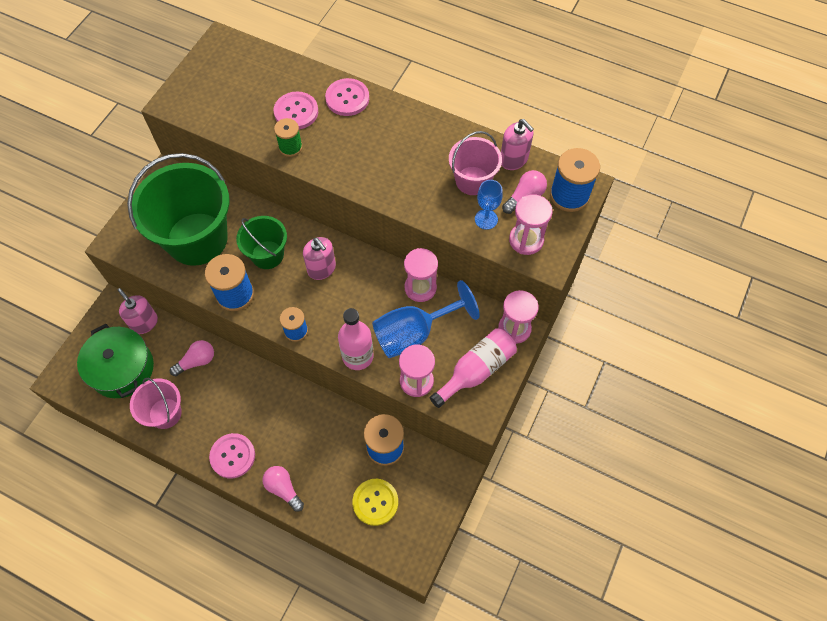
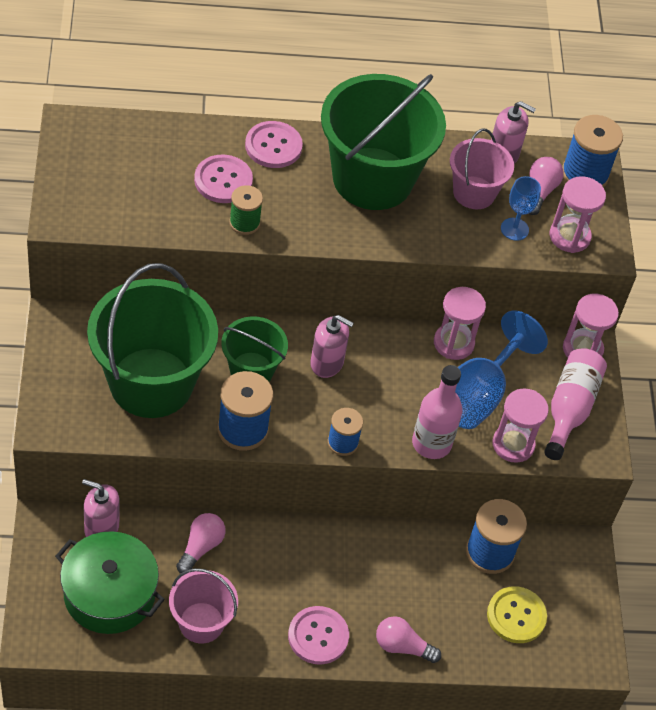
camera: 35 degrees left, 10 degrees down
(403, 145) = (372, 179): none -> green bucket

